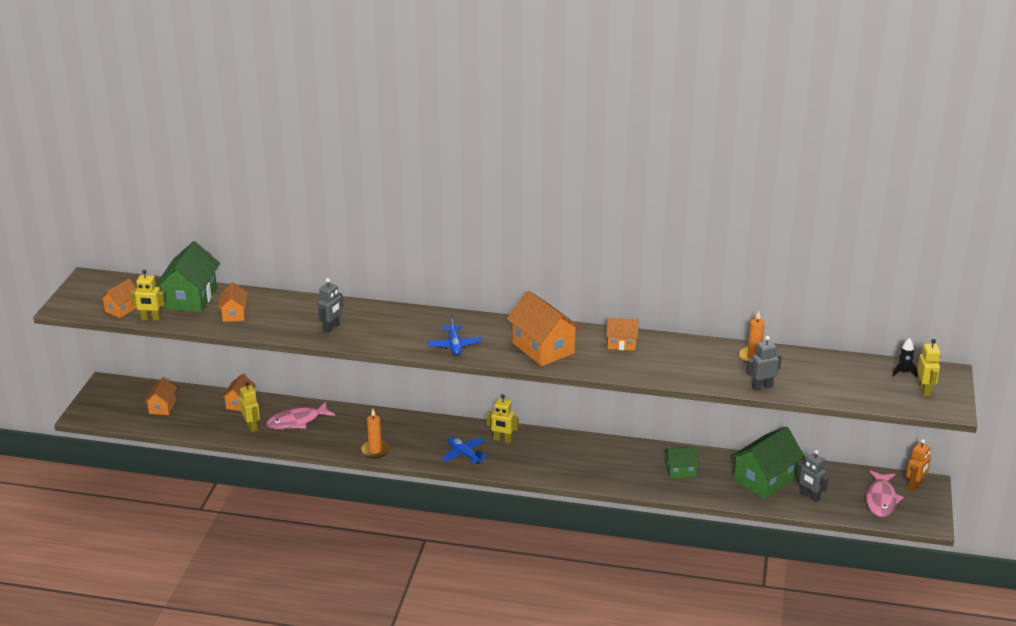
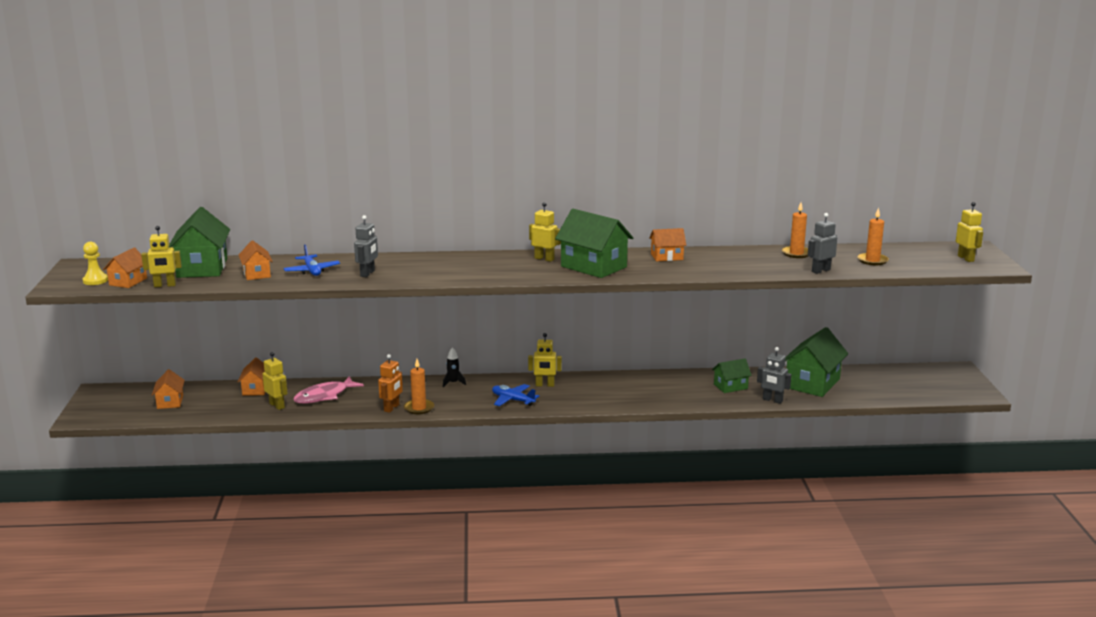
camera: 15 degrees left, 10 degrees down
(95, 303) = (95, 280): none -> yellow pawn
(454, 345) = (503, 273): blue plane -> blue plane (312, 271)
(502, 330) = (544, 259): none -> yellow robot
(543, 348) = (593, 267): orange house -> green house
(810, 496) = (862, 390): grey robot -> grey robot (772, 400)
(824, 379) = (872, 261): none -> orange candle
(881, 499) = (926, 384): pink fish -> none
(903, 372) = (937, 250): black rocket -> black rocket (453, 383)
(915, 485) = (947, 371): orange robot -> orange robot (392, 408)

